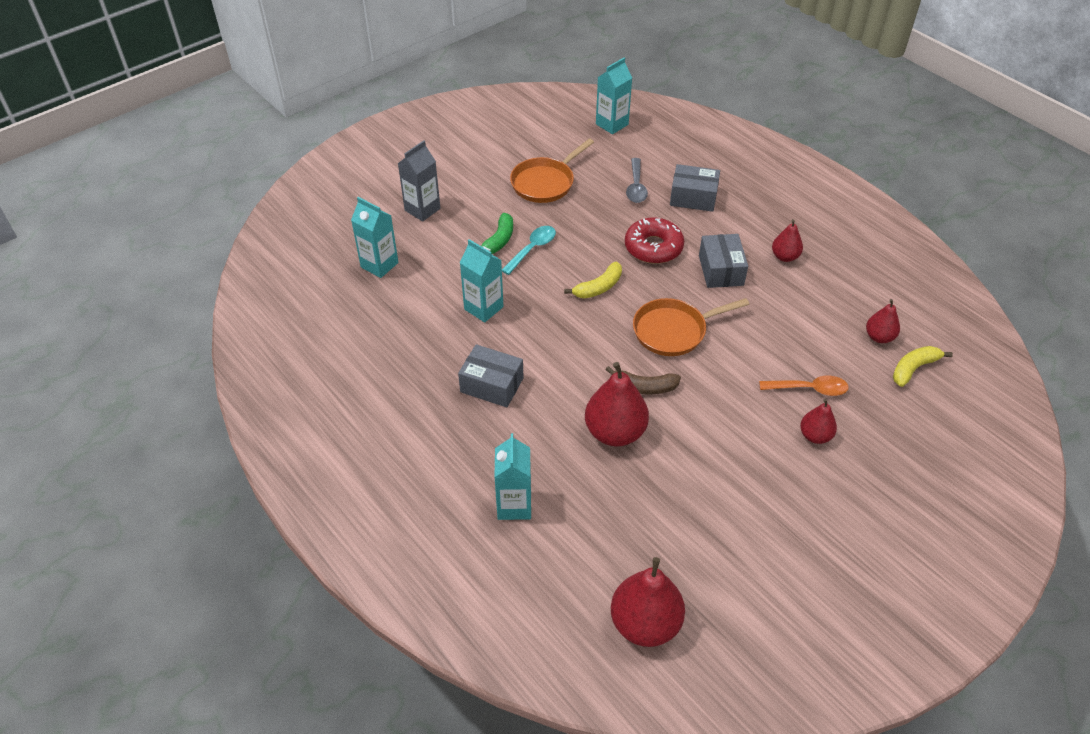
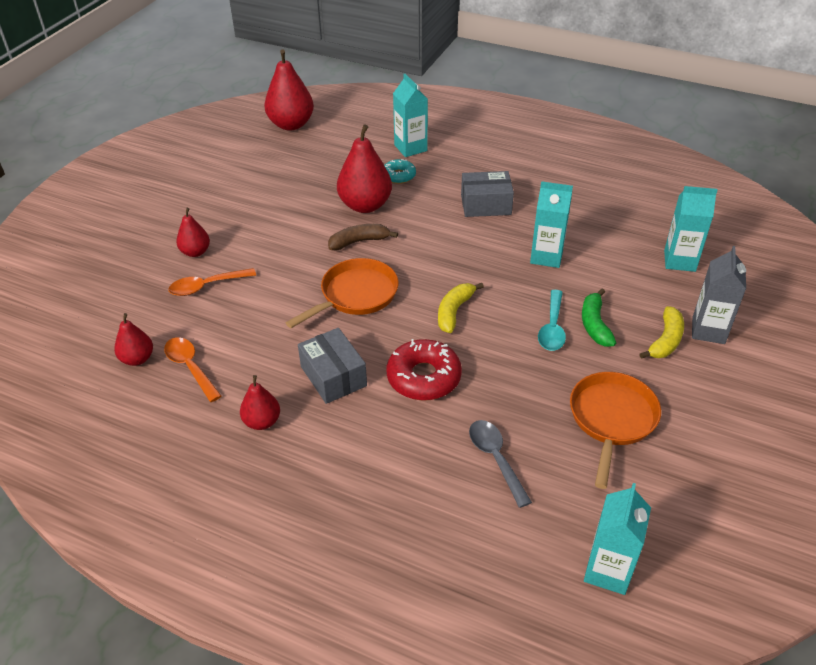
camera: 155 degrees right, 5 degrees down
(555, 462) = (398, 176): none -> turquoise donut
(693, 197) = (411, 470): grey box -> none
(834, 314) = (190, 367): none -> orange spoon
(913, 368) = (100, 338): yellow banana -> yellow banana (665, 340)

